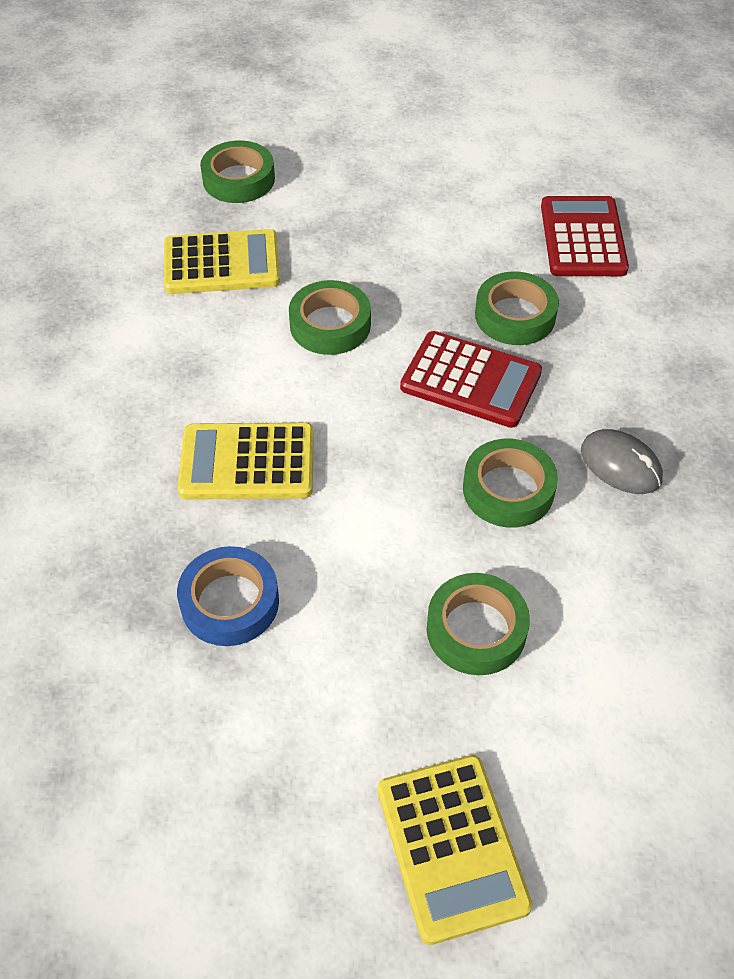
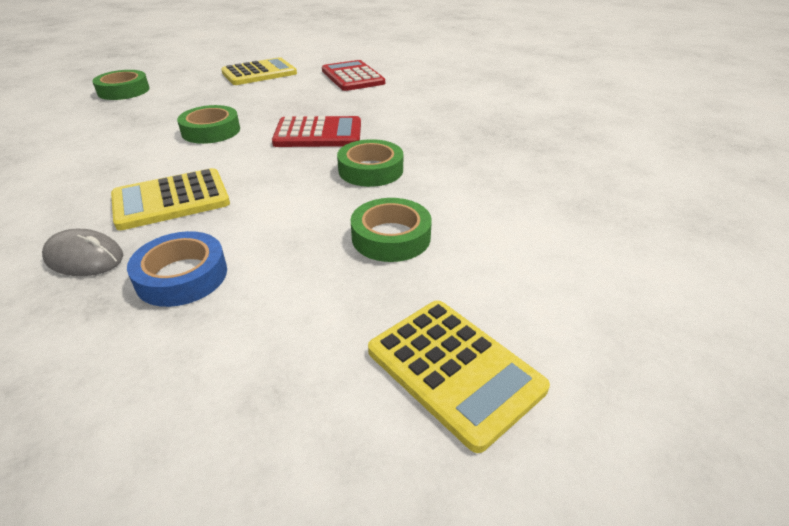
camera: 25 degrees left, 15 degrees down
(222, 263) = (121, 122): yellow calculator -> yellow calculator (259, 73)
(515, 316) = (331, 107): green tape -> none
(620, 465) = (433, 145): grey mouse -> grey mouse (84, 258)

